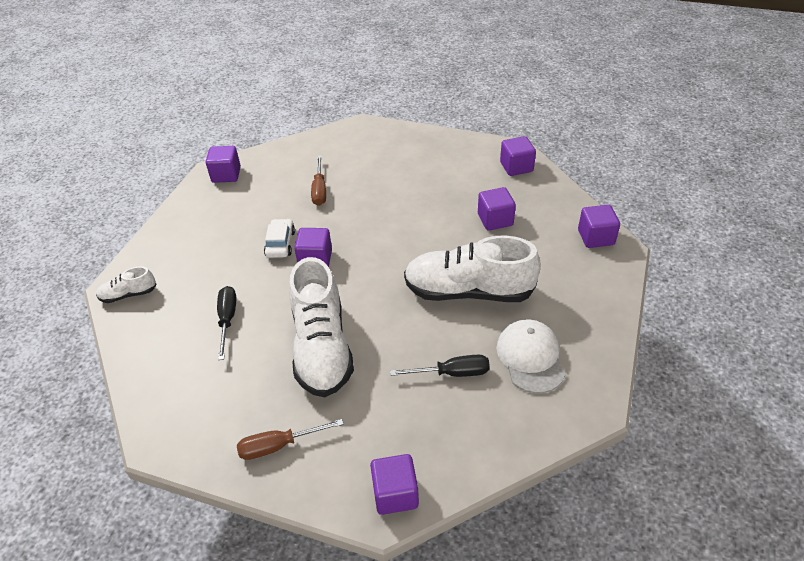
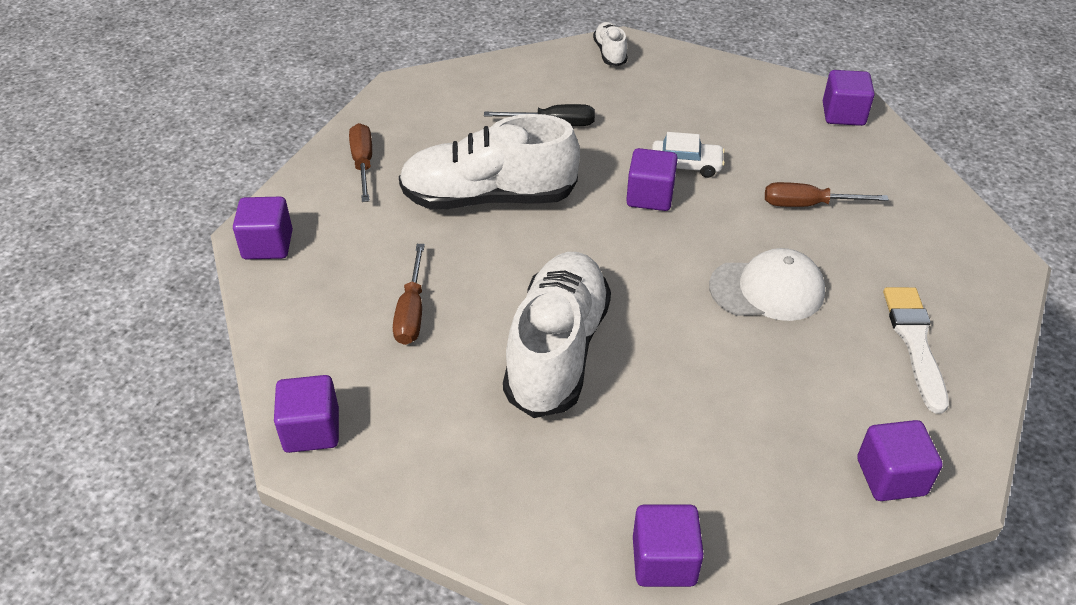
camera: 95 degrees right, 0 degrees up
(427, 156) = (914, 342): none -> white brush
(452, 373) = (412, 311): black screwdriver -> brown screwdriver
(495, 220) = (725, 412): purple cube -> purple cube (311, 430)
(530, 357) = (411, 400): white cap -> white cap (767, 289)

